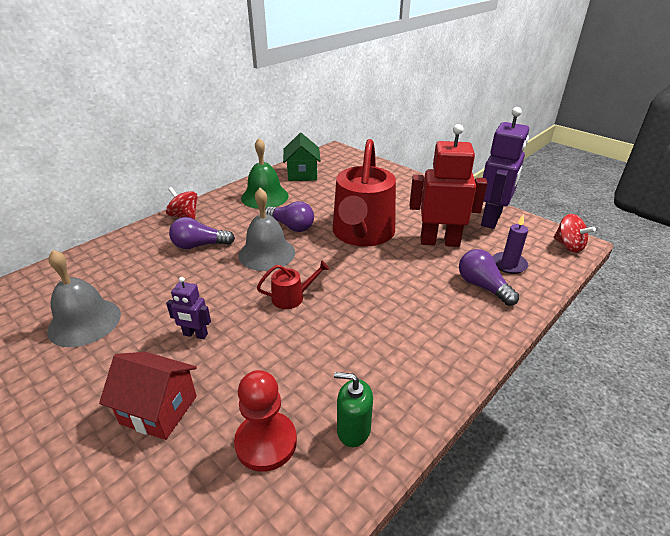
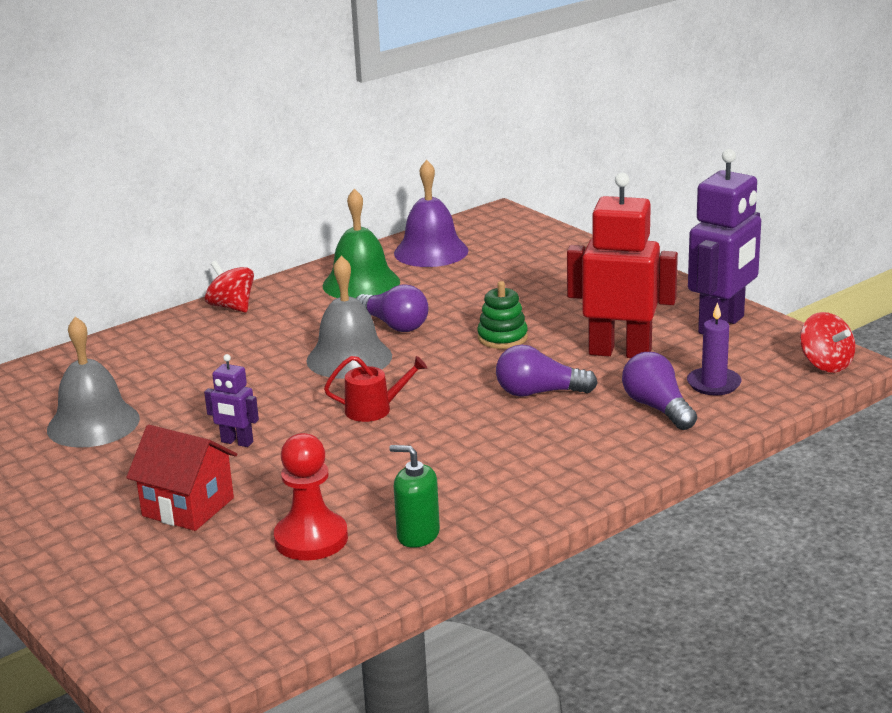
camera: 10 degrees right, 10 degrees down
(199, 245) = (251, 345): purple light bulb -> purple light bulb (539, 393)
(302, 174) = (431, 251): green house -> purple bell
(362, 233) = (502, 338): red watering can -> green stacking toy

